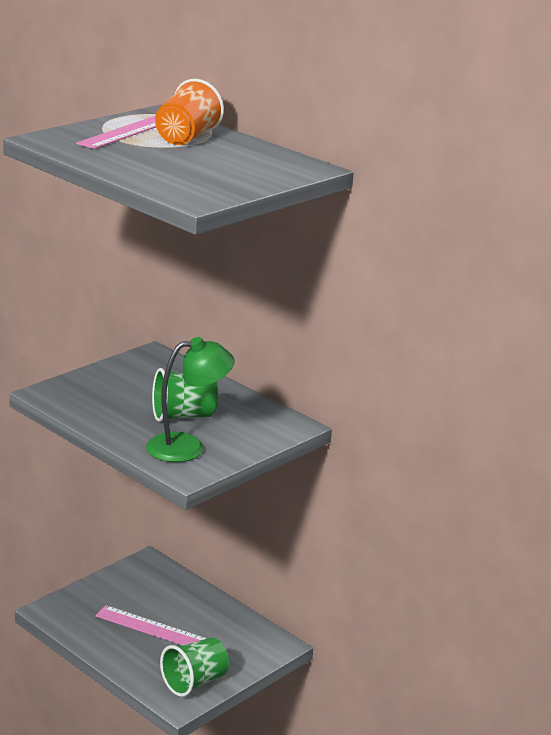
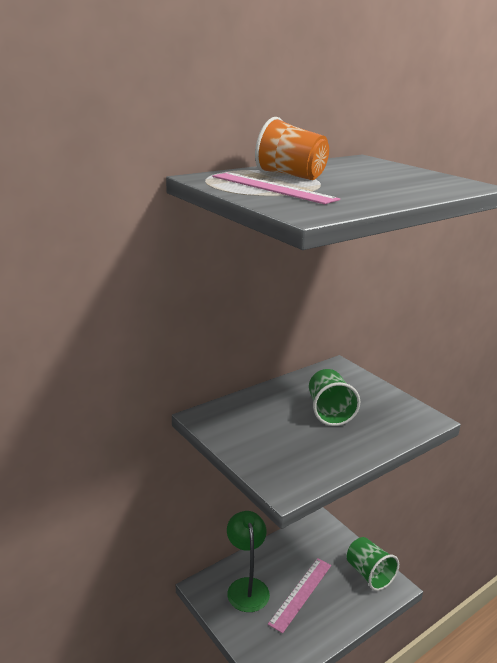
camera: 80 degrees left, 0 degrees up
(187, 447) = (383, 414): green lamp -> green lamp (246, 587)

